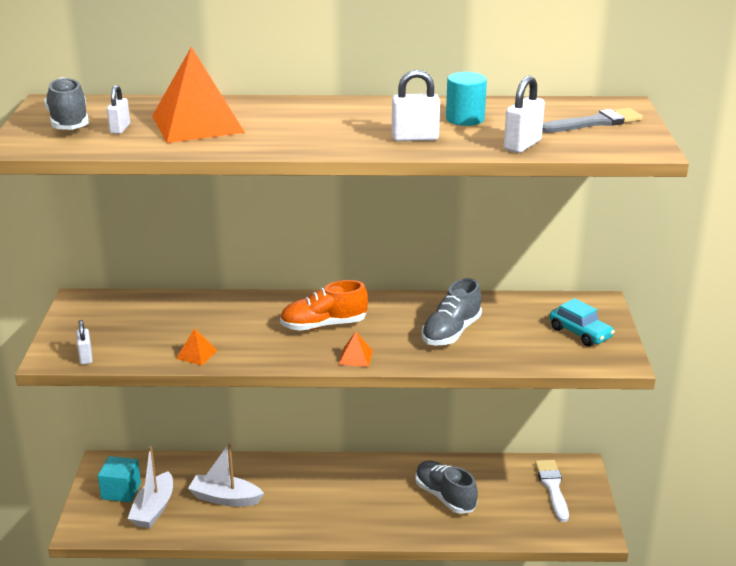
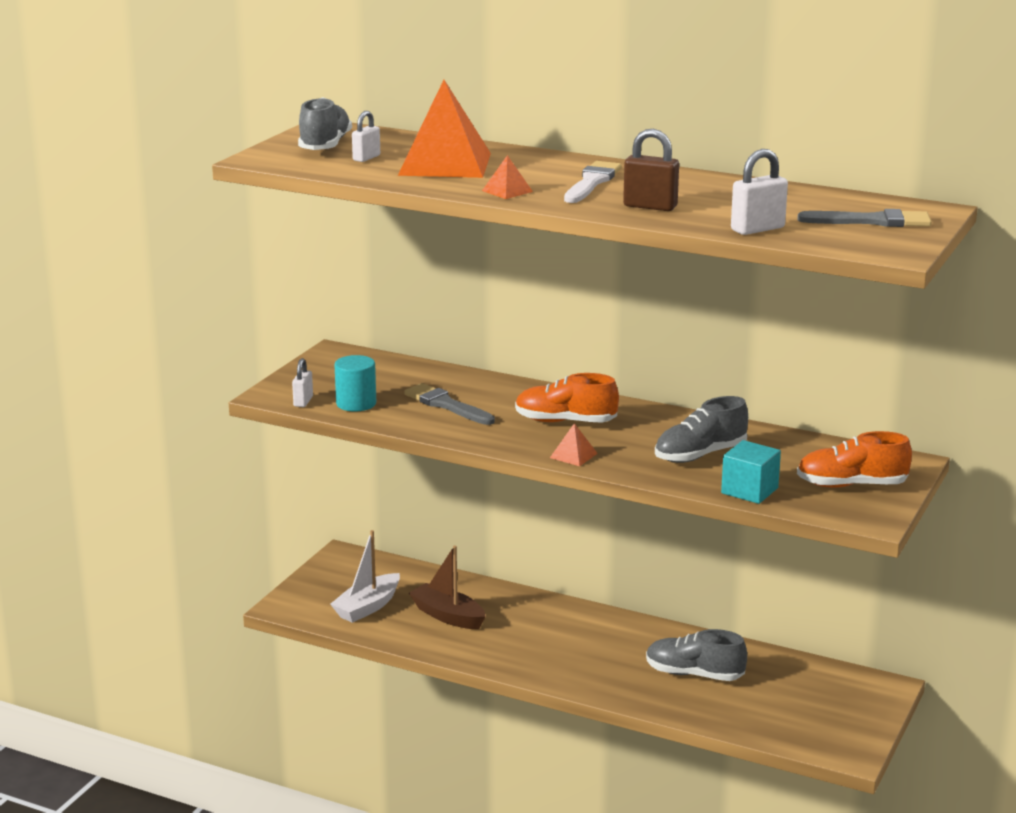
camera: 25 degrees right, 5 degrees down
(121, 491) = (345, 583): turquoise cube -> turquoise cube (749, 490)
(196, 354) = (412, 420): orange pyramid -> orange pyramid (507, 191)
(214, 332) = (446, 405): none -> grey brush
(225, 498) = (448, 616): white boat -> brown boat
(415, 138) = (650, 206): white padlock -> brown padlock
(445, 497) = (694, 674): grey shoe -> grey shoe turned 60 degrees counterclockwise
(465, 119) = (727, 198): turquoise cylinder -> turquoise cylinder (356, 403)
(552, 487) = (832, 697): white brush -> white brush (592, 182)
(580, 333) = (851, 485): turquoise car -> orange shoe

